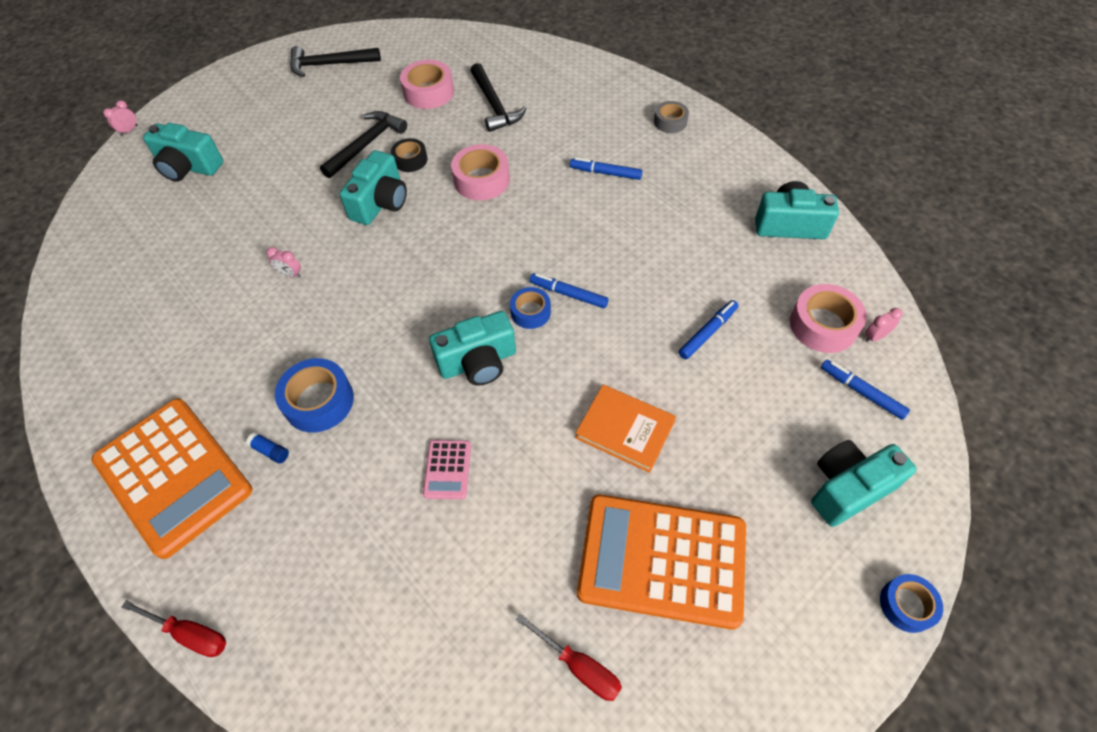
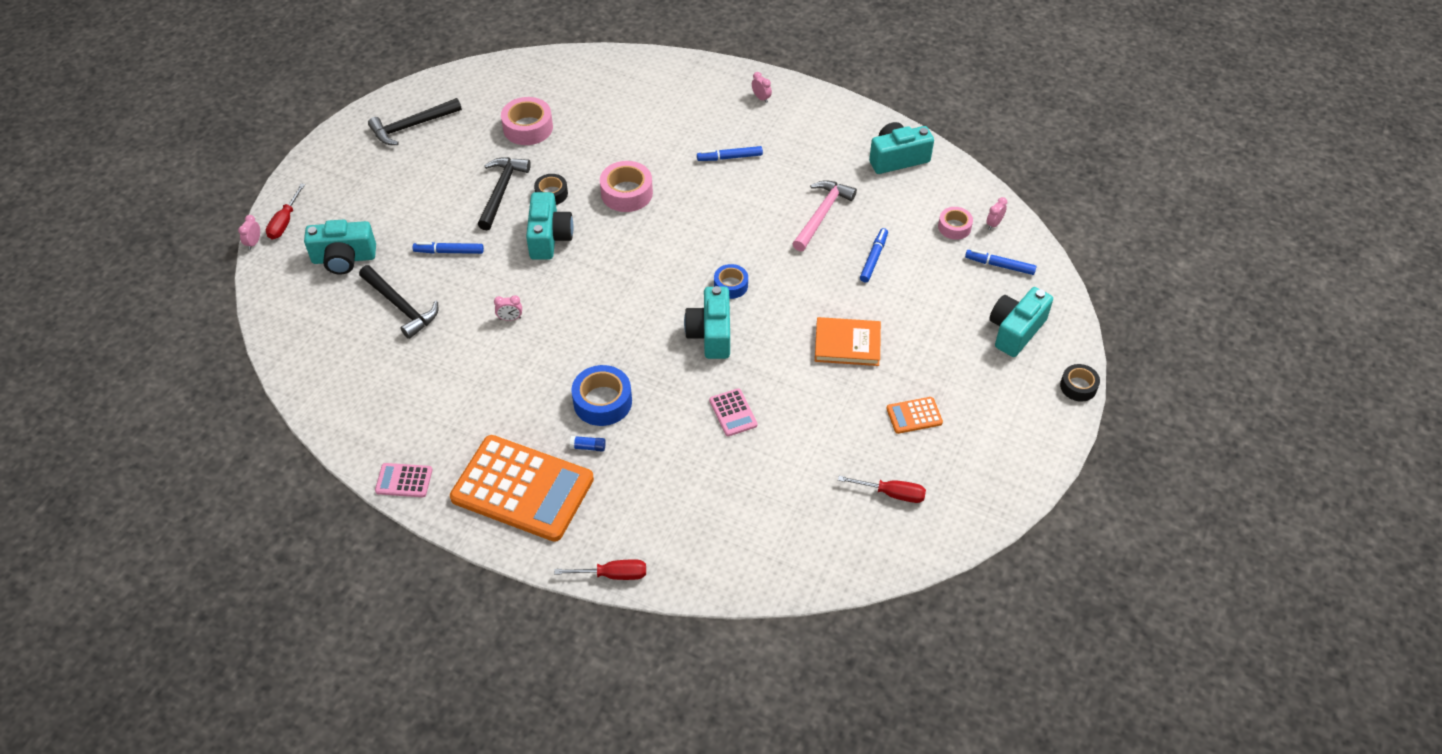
camera: 25 degrees left, 5 degrees down
(72, 418) = (404, 481): none -> pink calculator
(167, 119) = (285, 222): none -> red screwdriver
(478, 362) = (711, 334): turquoise camera -> turquoise camera turned 135 degrees clockwise
(494, 105) = (597, 124): black hammer -> black hammer (401, 306)
(568, 294) = (753, 263): blue marker -> blue marker (449, 251)
(662, 560) = (914, 416): orange calculator -> orange calculator, size x0.42
(670, 122) = (761, 98): grey tape -> pink clock
(673, 263) = (822, 214): none -> pink hammer
(823, 325) = (954, 227): pink tape -> pink tape, size x0.62
(906, 605) = (1078, 386): blue tape -> black tape

